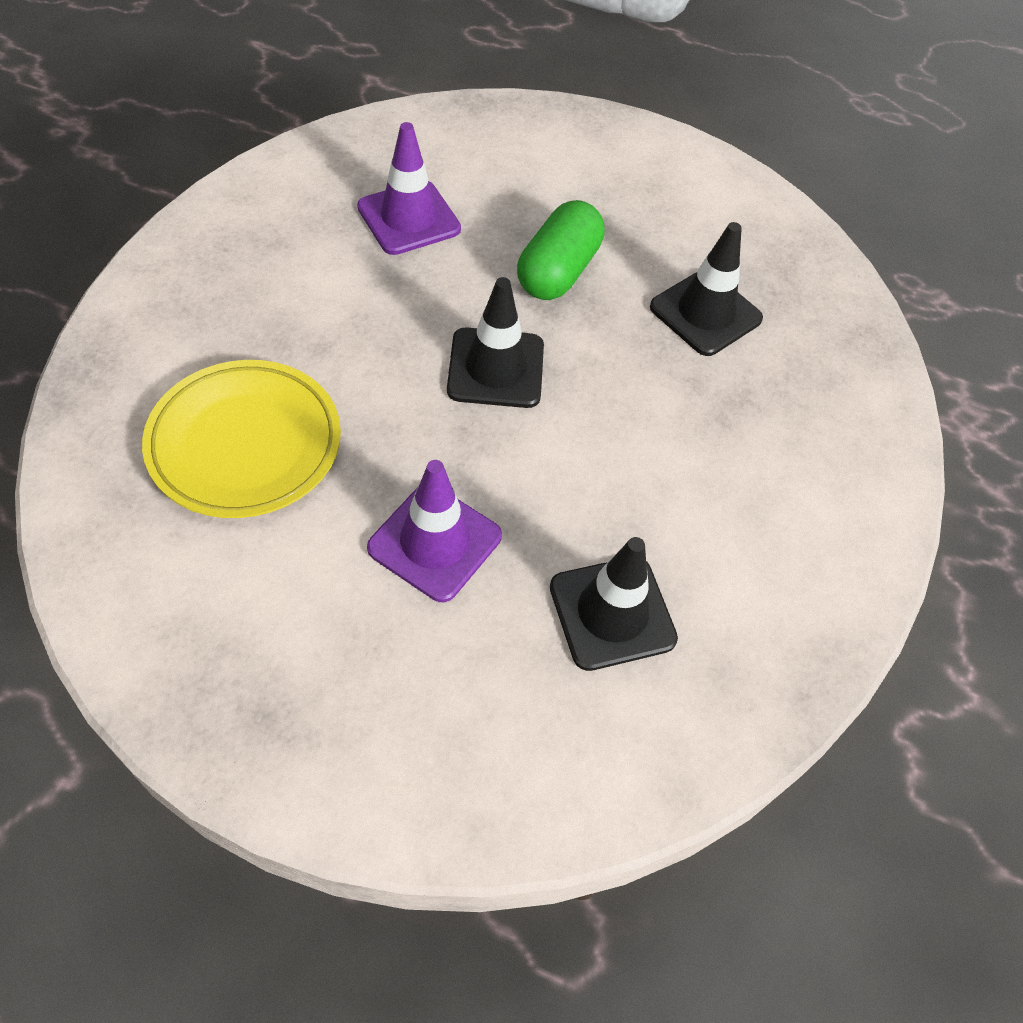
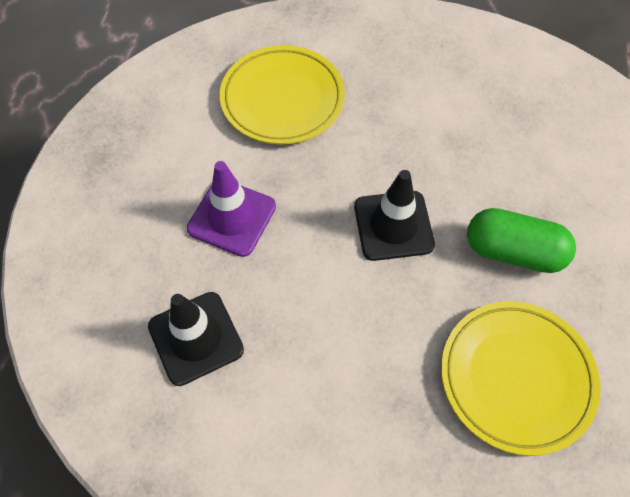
camera: 85 degrees right, 5 degrees up
(409, 218) = (522, 139): purple traffic cone -> none
(705, 313) = (516, 378): black traffic cone -> yellow plate

